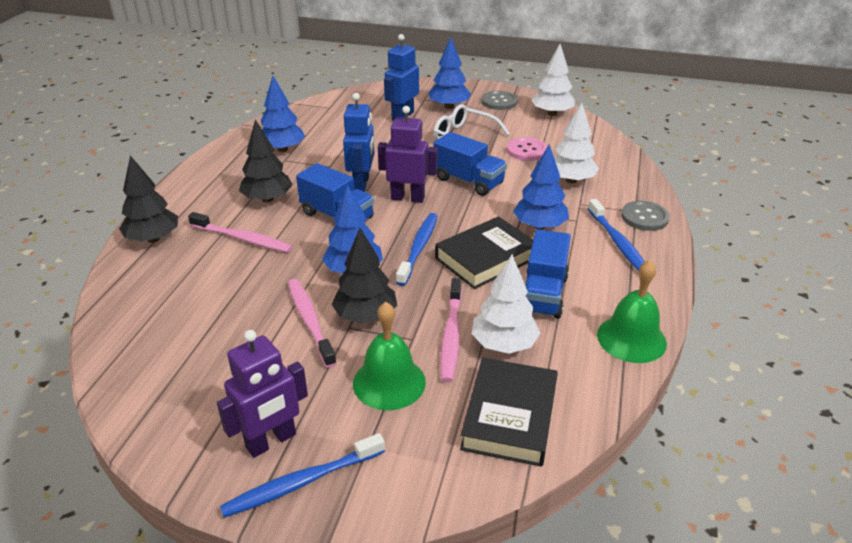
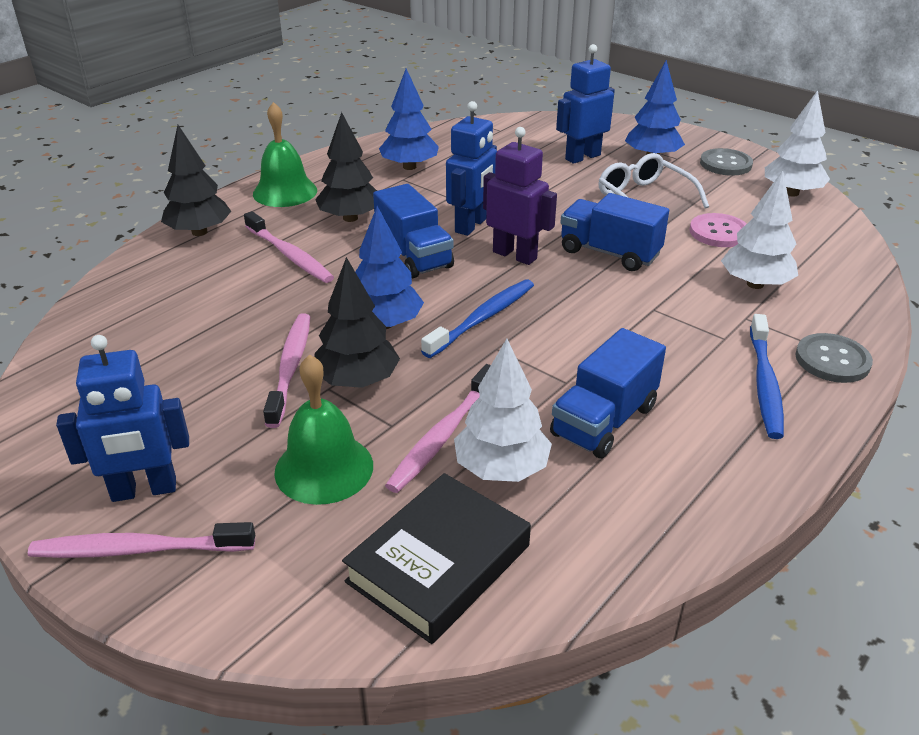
camera: 25 degrees right, 0 degrees up
(271, 441) = (144, 490): purple robot -> blue robot
(302, 482) = (139, 549): blue toothbrush -> pink toothbrush
(468, 181) = (609, 253): blue truck -> blue truck turned 150 degrees clockwise
(486, 258) = (560, 353): black book -> none
(539, 226) = (664, 332): blue tree -> none
(631, 338) = (688, 519): green bell -> green bell (285, 192)

